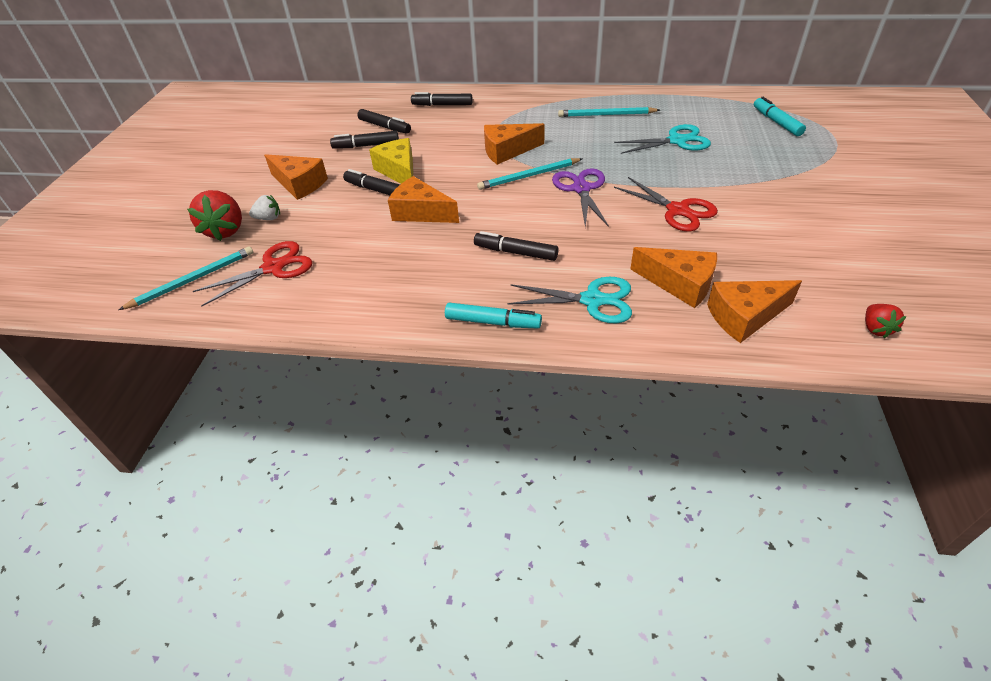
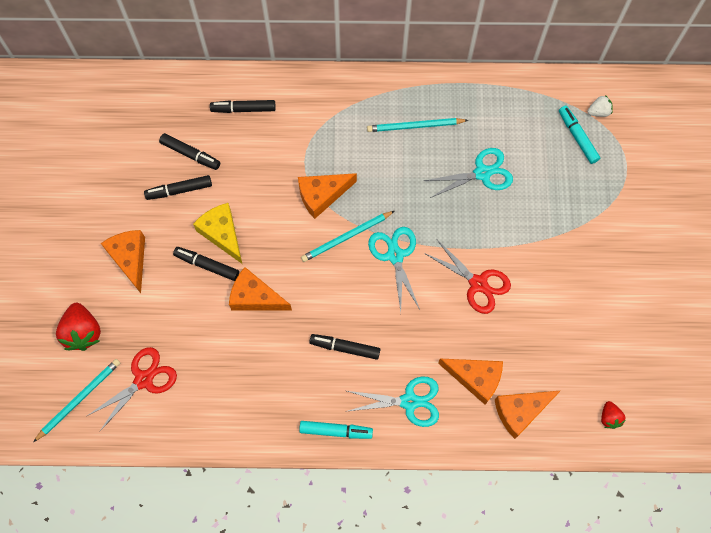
camera: 10 degrees left, 25 degrees up
(269, 218) = (117, 313): white strawberry -> white strawberry (598, 112)
(299, 184) = (130, 259): orange cheese -> orange cheese turned 135 degrees counterclockwise
(581, 189) = (395, 255): purple scissors -> turquoise scissors

